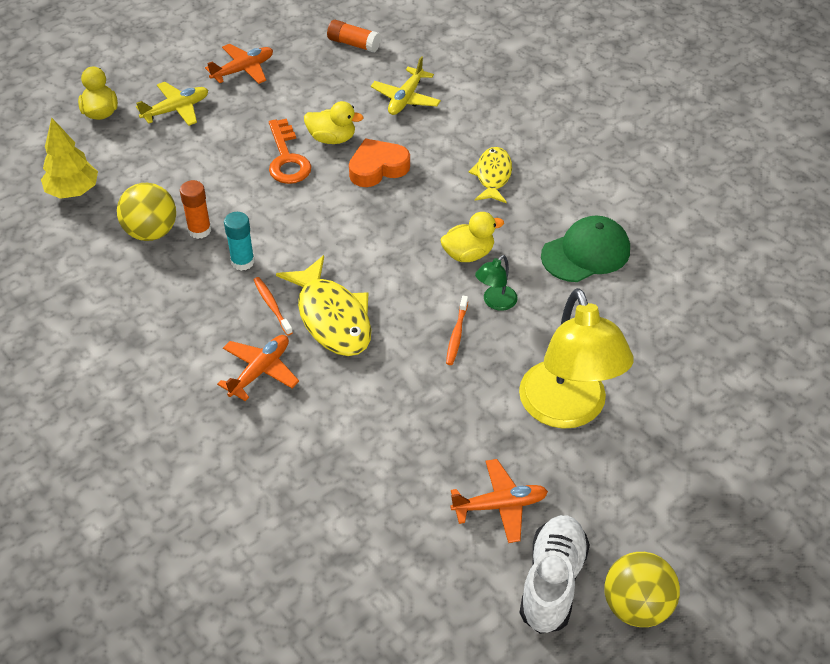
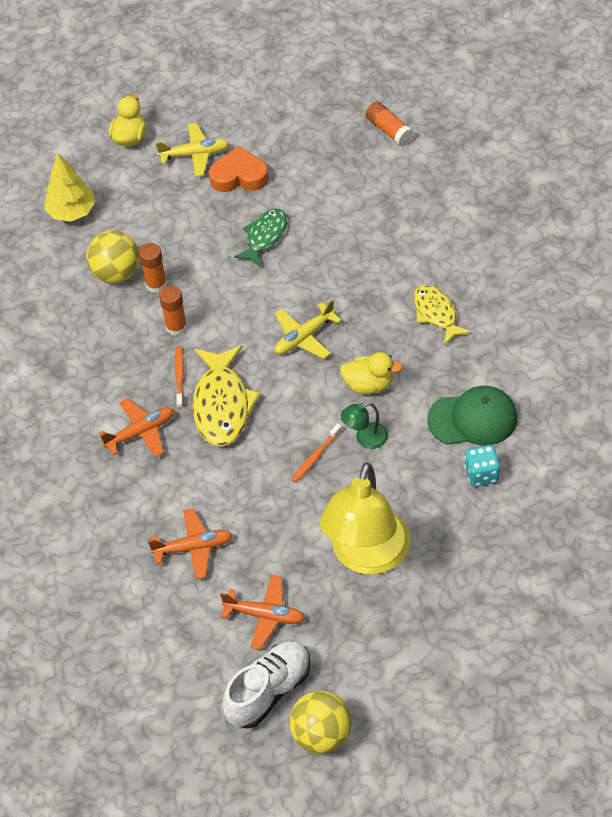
camera: 30 degrees right, 5 degrees up
(242, 262) = (176, 327): turquoise glue stick -> orange glue stick
(243, 70) = (274, 129): orange plane -> orange plane (193, 548)
(287, 159) = (265, 237): orange key -> green fish
(332, 138) = (315, 228): yellow duck -> none
(378, 168) = (338, 272): orange heart -> orange heart (239, 176)
(406, 98) = (404, 206): yellow plane -> yellow plane (304, 337)
(493, 176) = (436, 314): yellow fish -> yellow fish turned 60 degrees counterclockwise
(626, 297) = (482, 474): none -> turquoise dice

